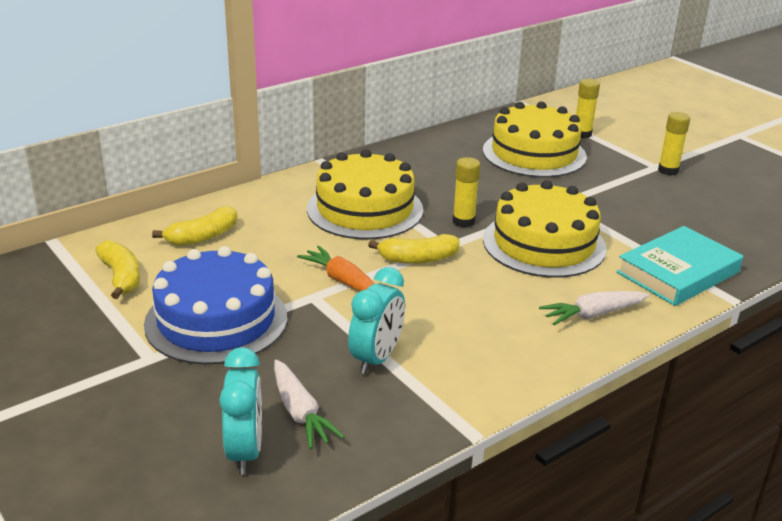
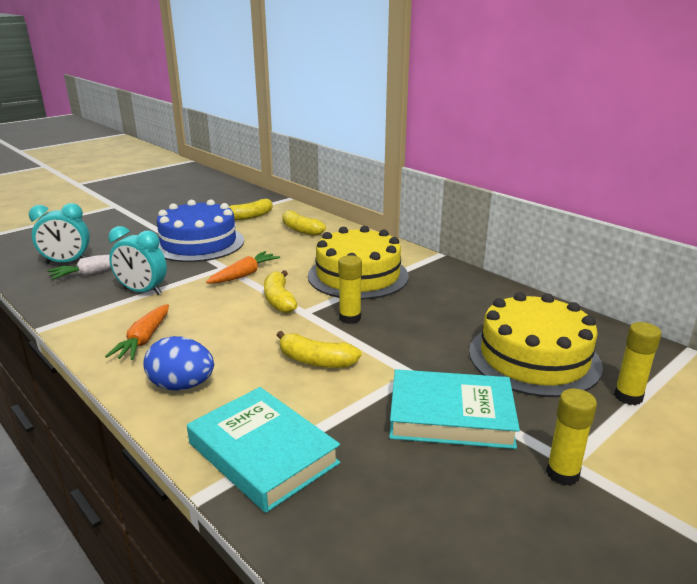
camera: 85 degrees right, 5 degrees down
(505, 345) = (144, 340): none -> orange carrot
(544, 244) = (315, 361): yellow cake -> yellow banana
(593, 314) = (182, 386): white carrot -> blue egg
(615, 195) = (451, 415): none -> turquoise book

